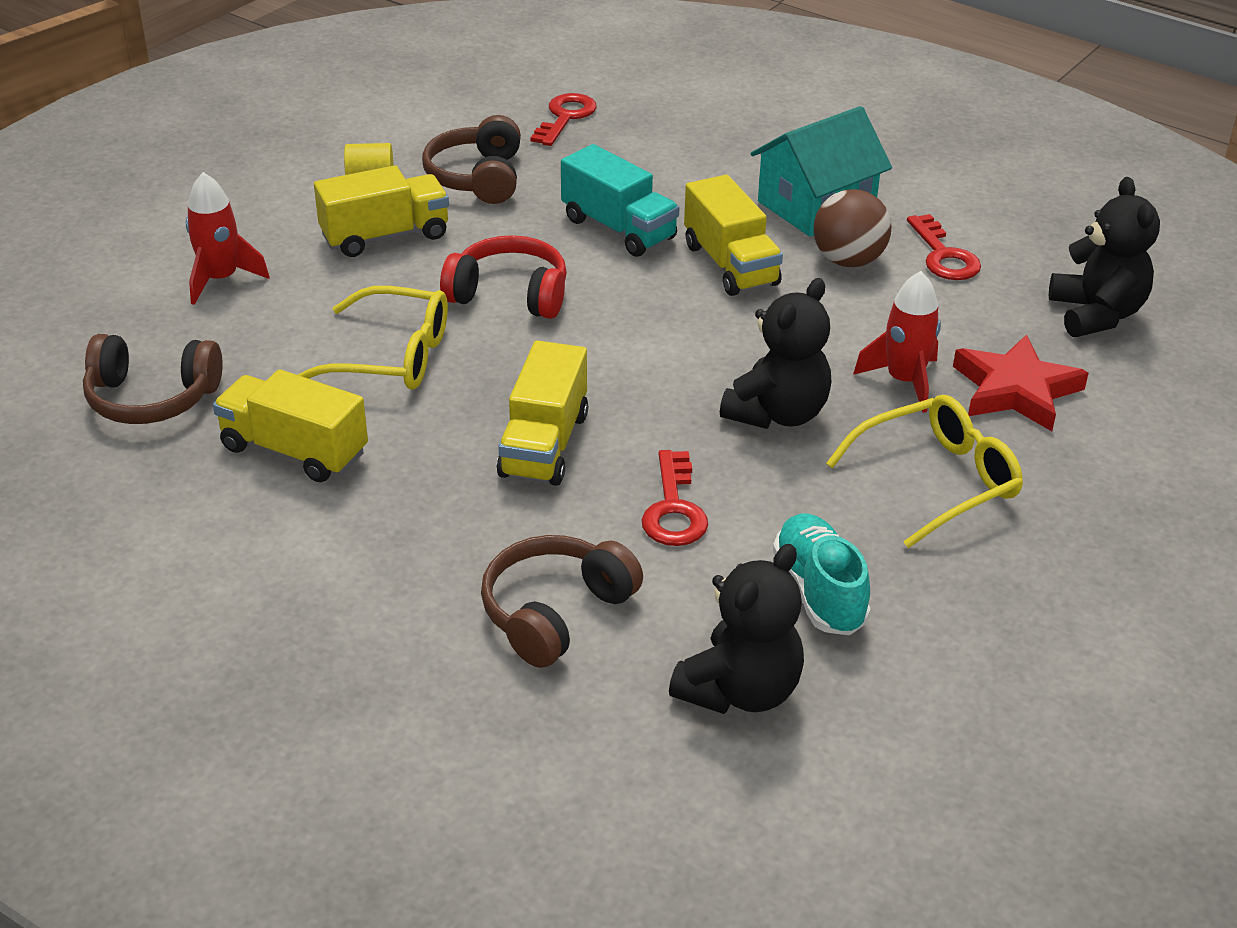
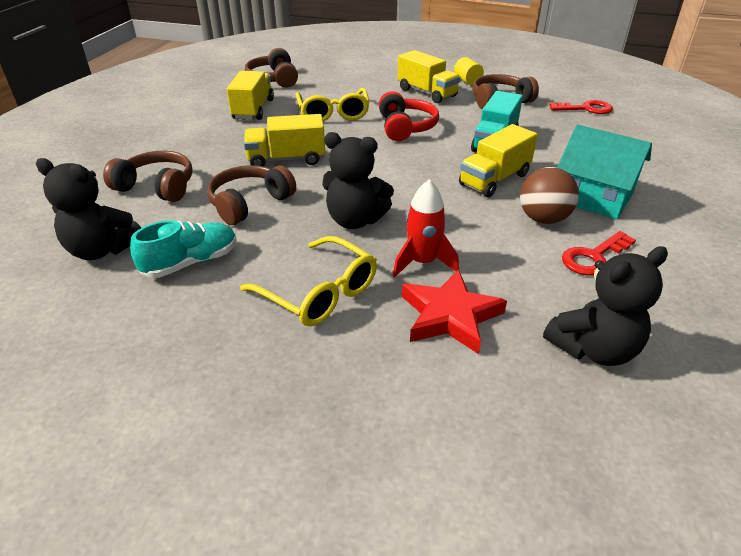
camera: 70 degrees right, 0 degrees up
(221, 279) = (363, 72): red rocket -> none
(674, 509) = (249, 203): red key -> brown headphones

